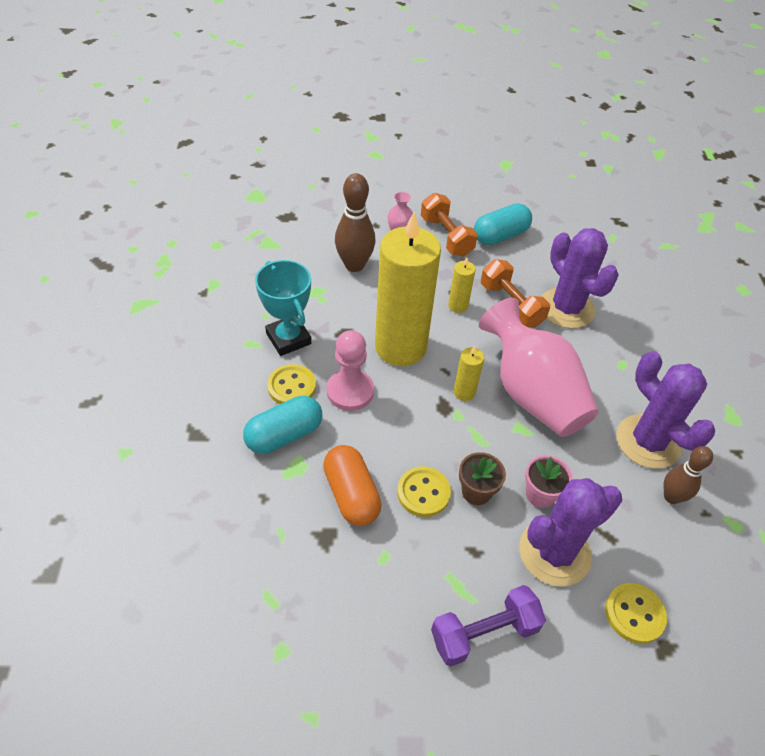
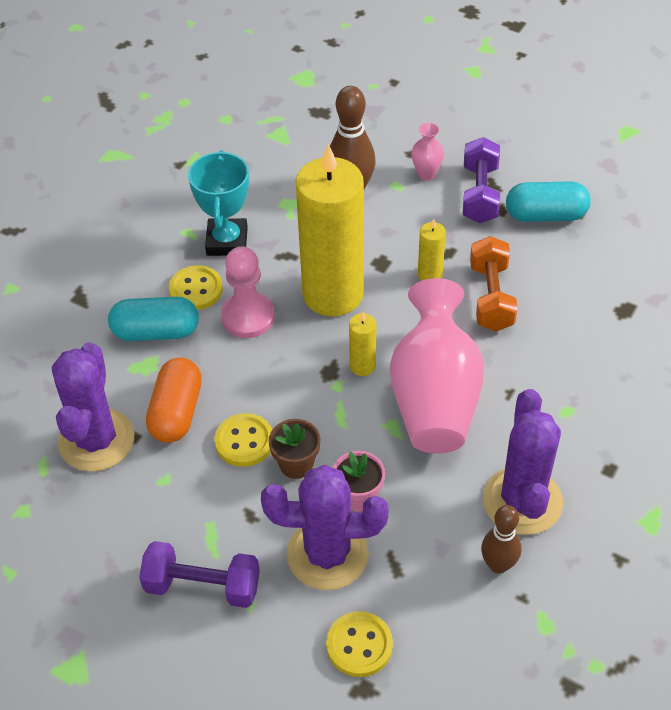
camera: 35 degrees right, 0 degrees up
(446, 236) = (480, 194): orange dumbbell -> purple dumbbell
(566, 308) = (554, 326): purple cactus -> purple cactus (96, 440)

